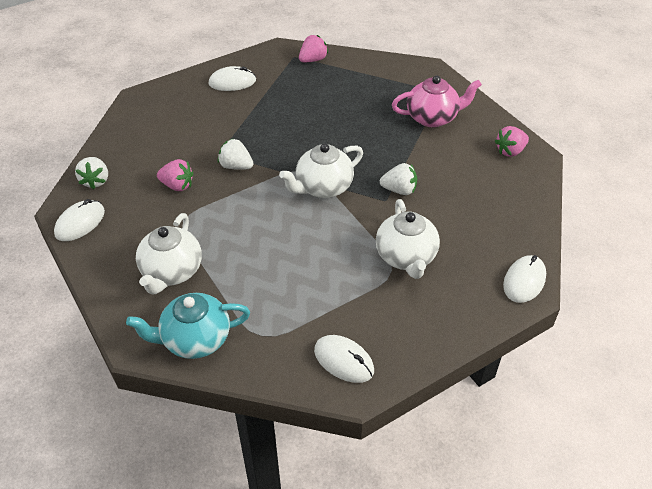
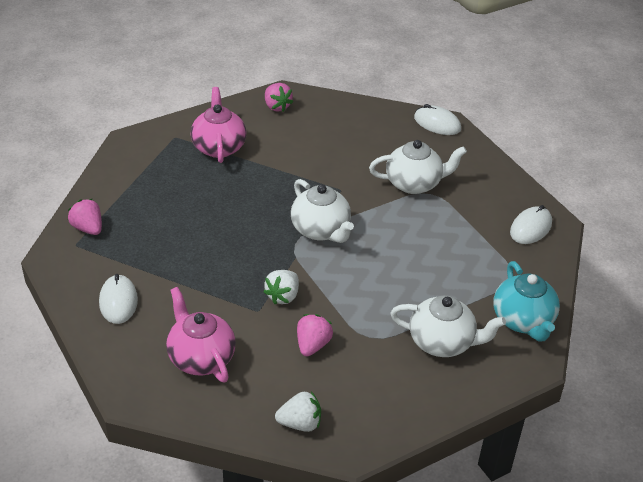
camera: 90 degrees left, 5 degrees down
(80, 223) = (373, 429): white mouse -> none
(171, 126) = (200, 357): none -> pink teapot
(399, 190) = (327, 179): white strawberry -> none

